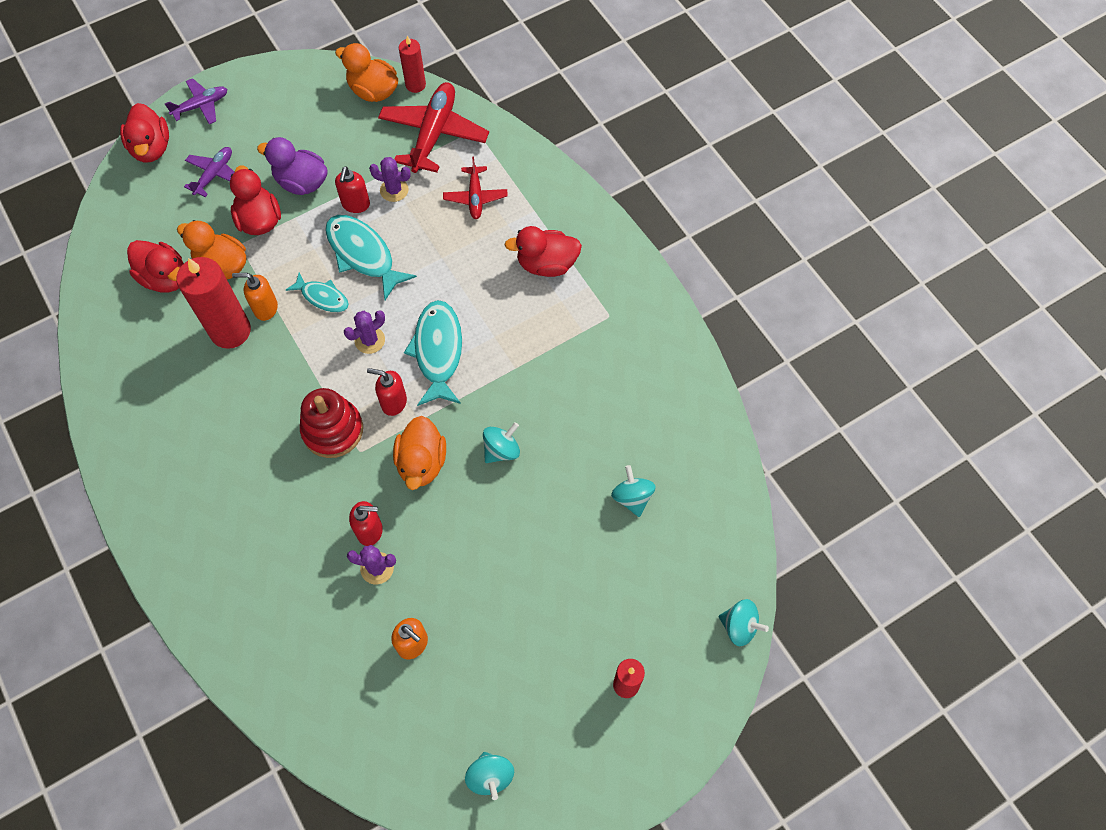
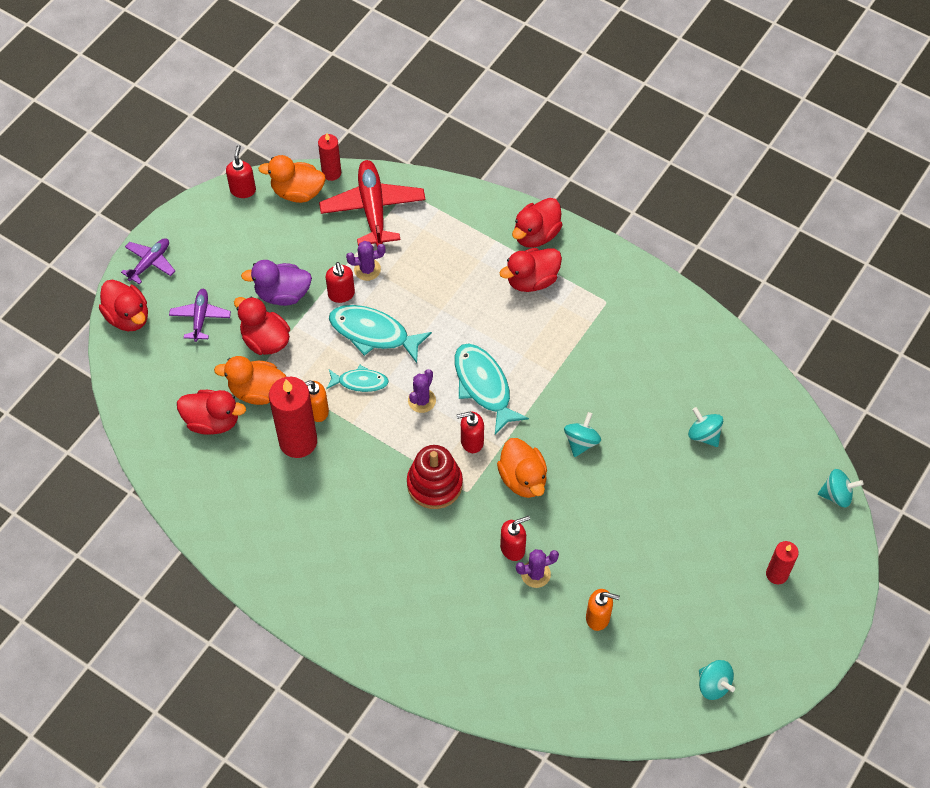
camera: 25 degrees left, 5 degrees down
(325, 70) = (243, 190): none -> red soap dispenser
(475, 197) = (440, 248): red plane -> none
(577, 220) = (536, 235): none -> red duck

